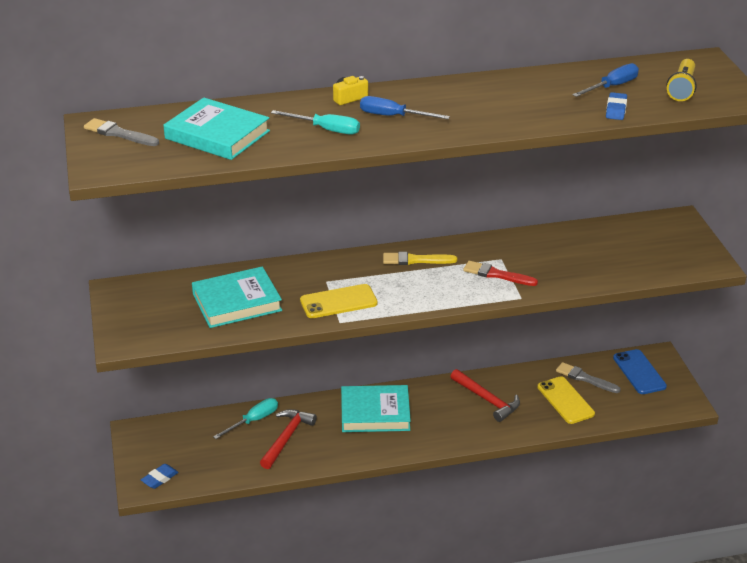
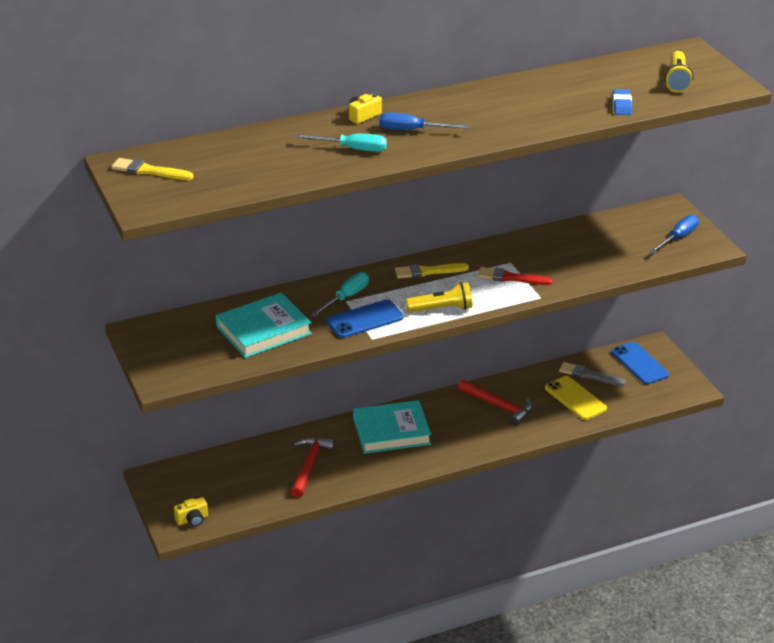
camera: 10 degrees left, 0 degrees up
(119, 134) = (149, 171): grey brush -> yellow brush
(160, 478) = (192, 519): blue eraser -> yellow camera
(217, 135) = (247, 163): turquoise book -> none
(253, 421) = (271, 453): turquoise screwdriver -> turquoise screwdriver (346, 297)
(338, 302) = (365, 320): yellow phone -> blue phone
(418, 299) = (442, 309): none -> yellow flashlight
(612, 87) = (611, 84): blue screwdriver -> blue screwdriver (678, 238)

